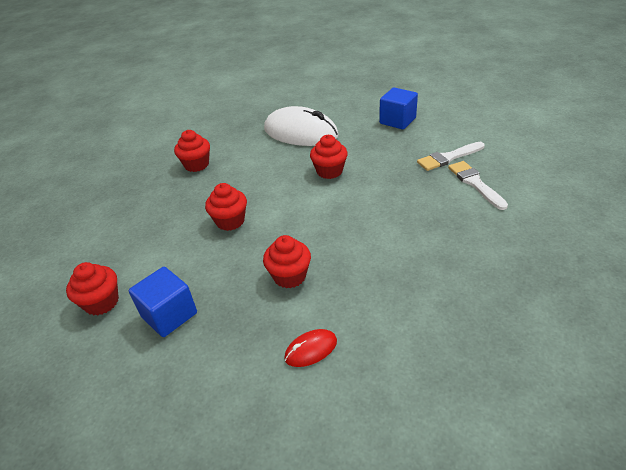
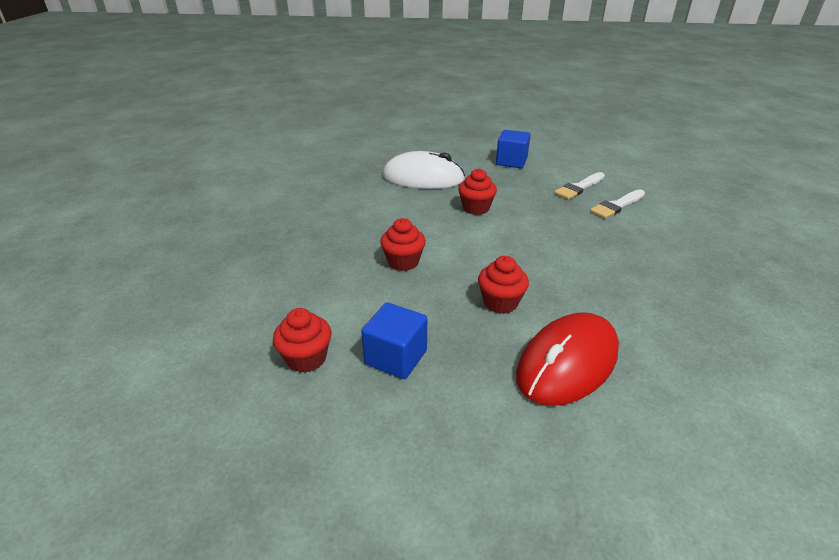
camera: 20 degrees left, 5 degrees down
(196, 165) = (329, 215): red cupcake -> none
(311, 349) = (567, 363): red mouse -> red mouse, size x2.29
(475, 183) = (617, 205): white brush -> white brush turned 90 degrees counterclockwise

